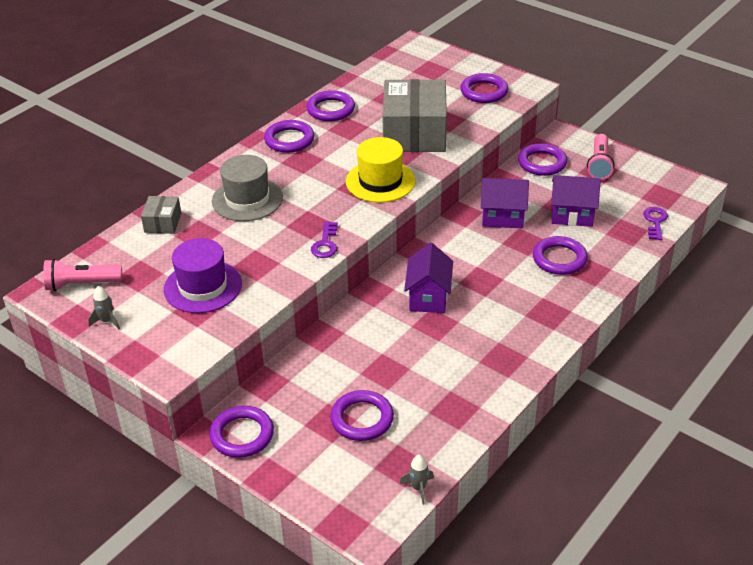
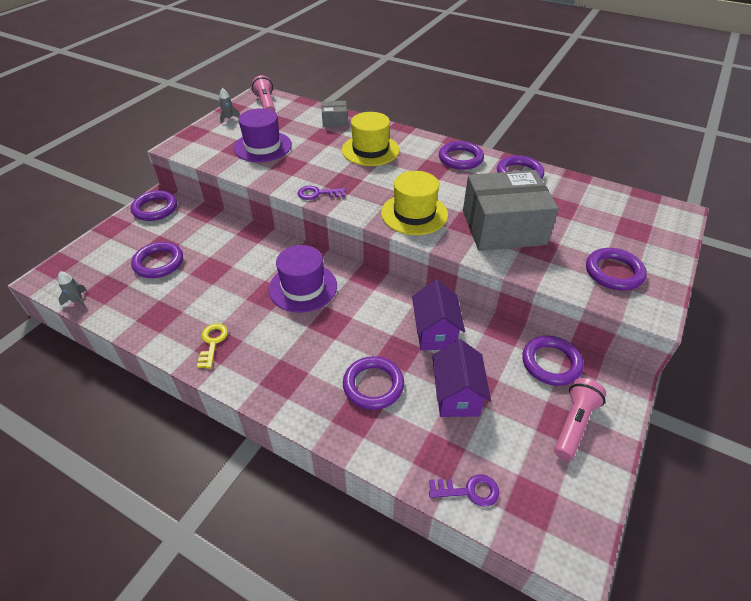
camera: 80 degrees right, 5 degrees up
(247, 199) = (370, 150): grey hat -> yellow hat
(428, 297) = (303, 287): purple house -> purple hat
(499, 363) = (212, 342): none -> yellow key
(599, 164) = (574, 424): pink flashlight -> pink flashlight turned 120 degrees clockwise

